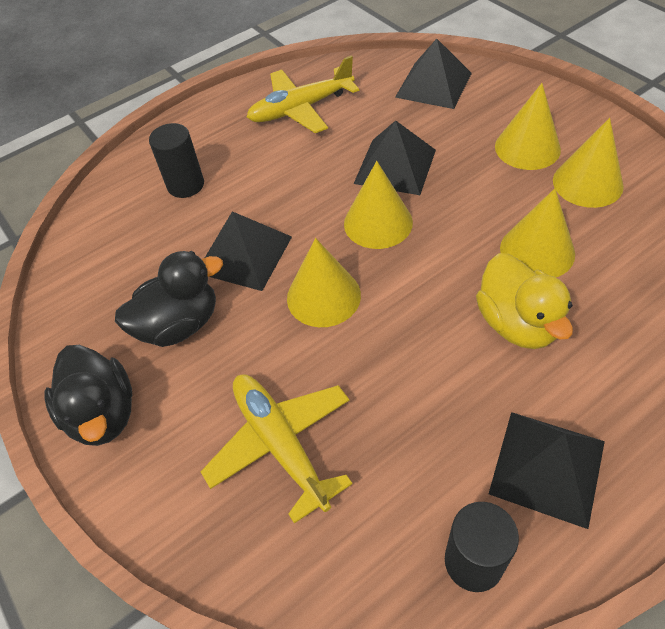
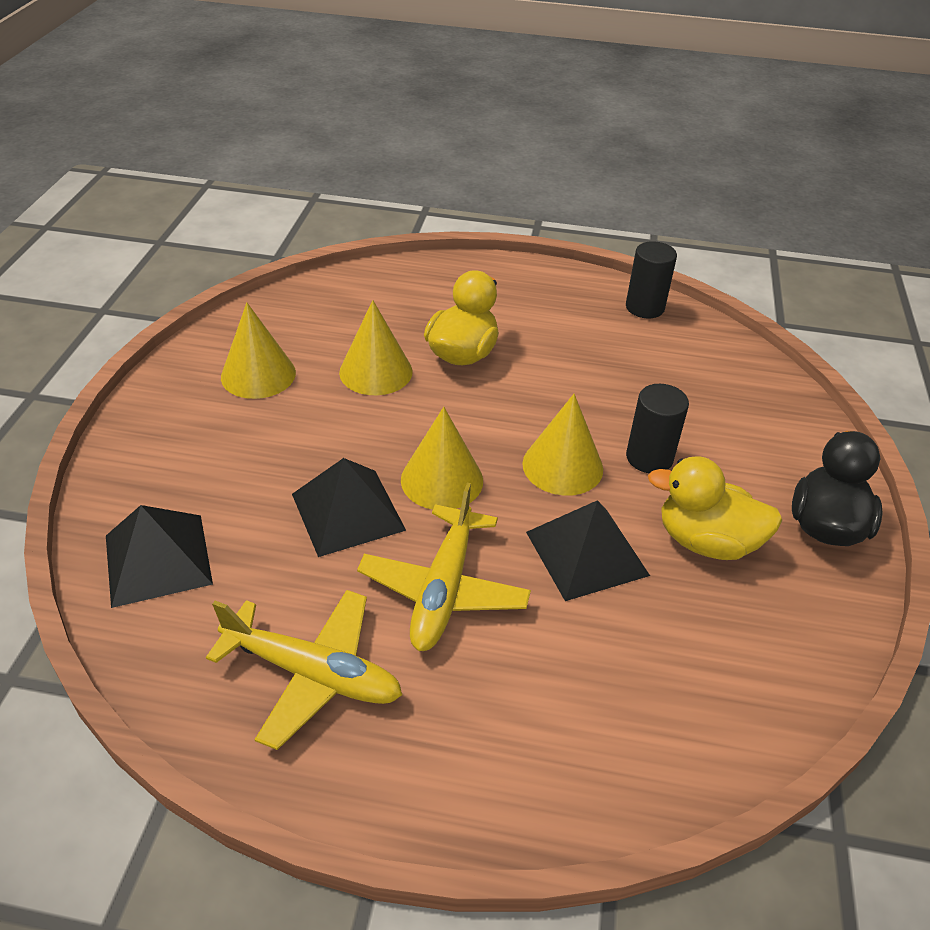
camera: 140 degrees left, 10 degrees down
(179, 324) = (706, 541): black duck -> yellow duck
(186, 185) = (563, 692): black cylinder -> black cylinder (649, 458)
(280, 444) = (698, 413): yellow plane -> yellow plane (444, 589)
(527, 148) = (233, 429): yellow cone -> none
(547, 467) = (556, 304): black pyramid -> none

